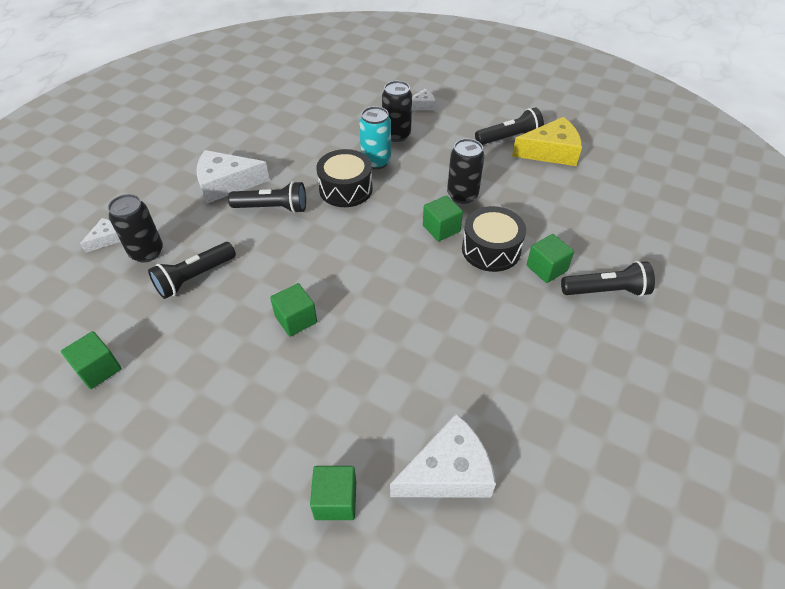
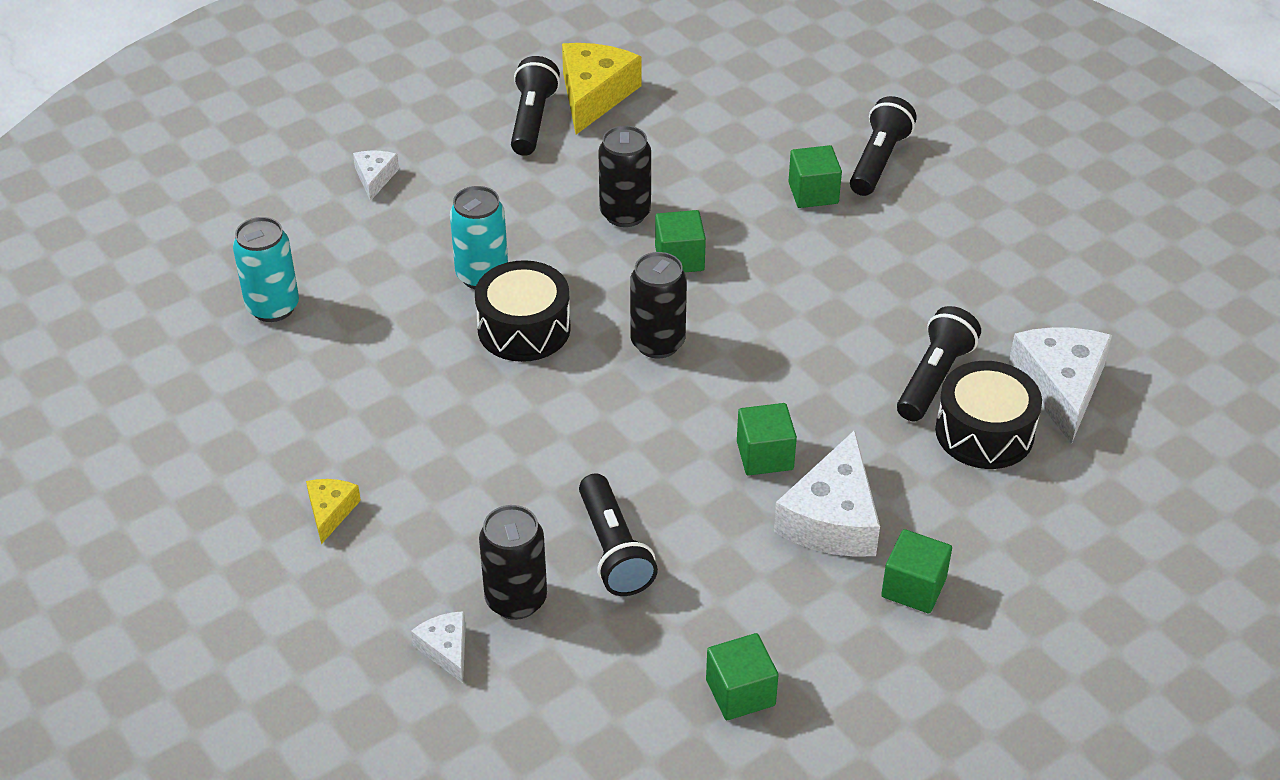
camera: 65 degrees left, 5 degrees down
(187, 171) = (331, 511): none -> yellow cheese
(226, 184) = (406, 466): white cheese -> white cheese (832, 518)
(272, 208) = (511, 423): black flashlight -> black flashlight (934, 378)
(312, 109) = (273, 307): none -> turquoise can
(335, 500) = (1056, 491): green cube -> green cube (913, 587)
(396, 135) = (431, 232): black can -> black can (657, 343)
(491, 249) = (750, 227): black drum -> black drum (984, 432)

